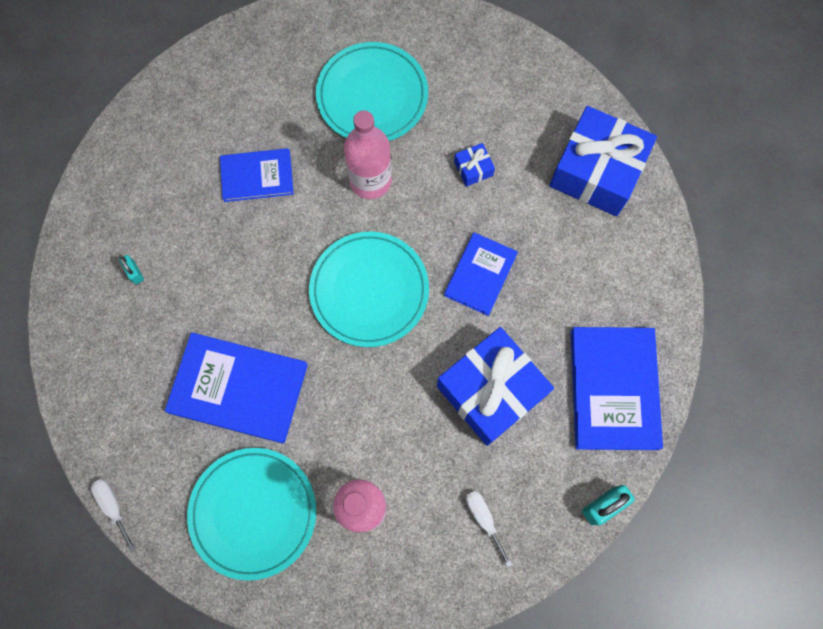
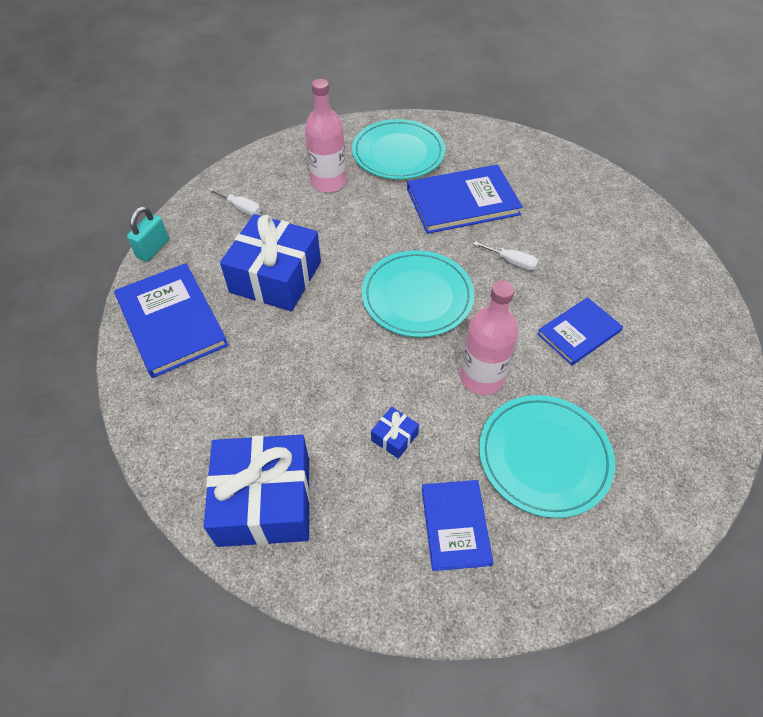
camera: 150 degrees right, 20 degrees down
(113, 506) = (484, 124): white screwdriver -> white screwdriver (511, 262)
(135, 272) = (598, 229): turquoise padlock -> none
(480, 274) = (331, 350): blue book -> blue book (455, 525)

